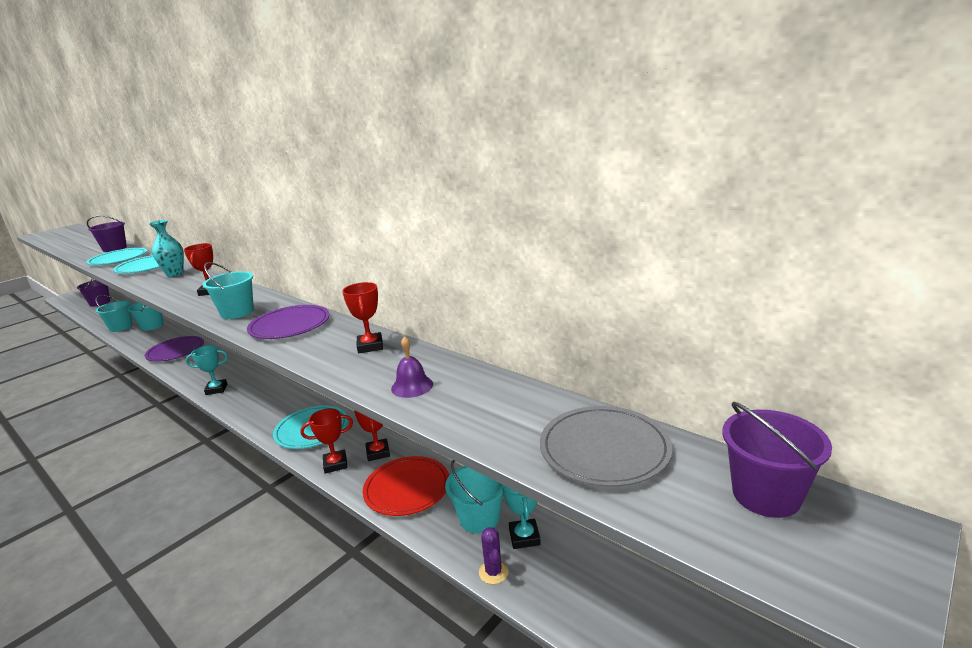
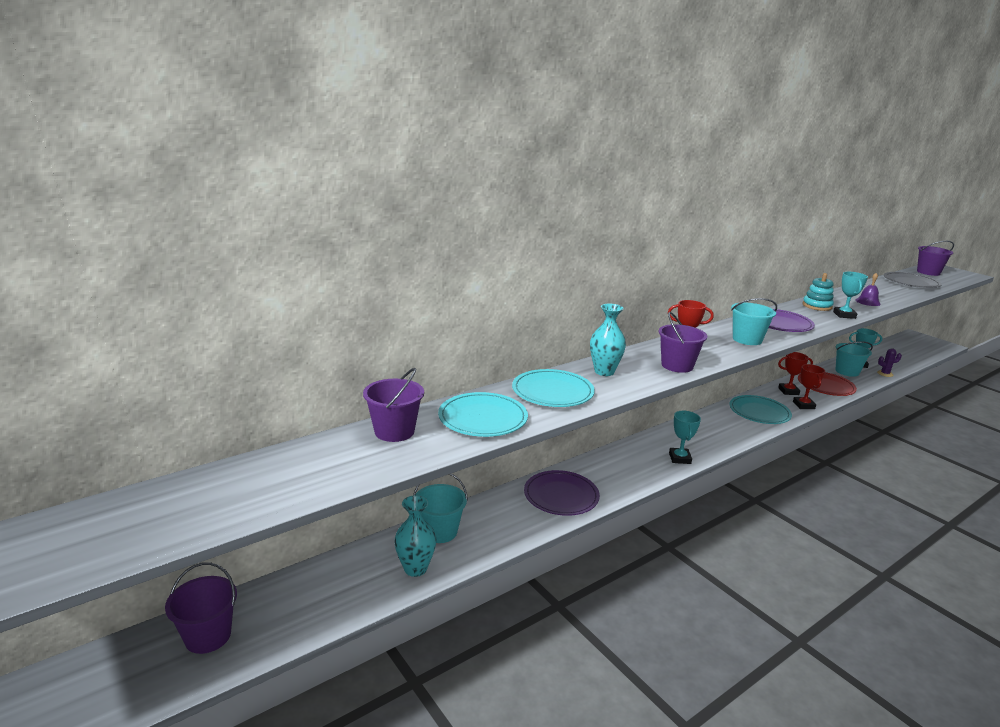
camera: 80 degrees left, 0 degrees up
(121, 327) = (415, 568): turquoise bucket -> turquoise vase
(178, 292) = (677, 365): none -> purple bucket
(333, 364) = (844, 315): none -> turquoise trophy
(370, 346) = (817, 306): red trophy -> turquoise stacking toy

